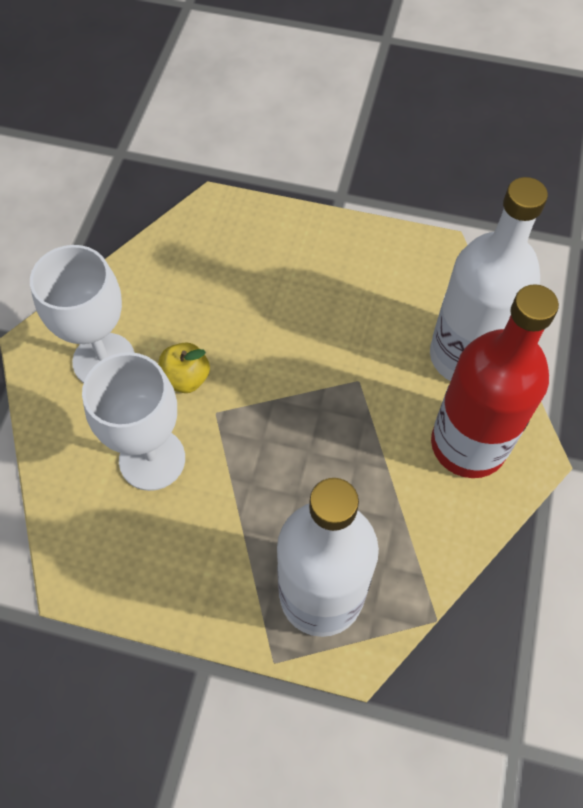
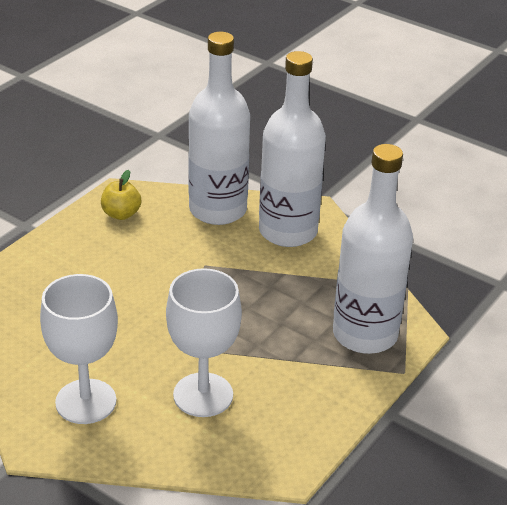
camera: 70 degrees left, 25 degrees down
(185, 378) = (139, 356): yellow apple -> yellow apple (121, 214)
(468, 444) = (288, 231): red bottle -> white bottle

